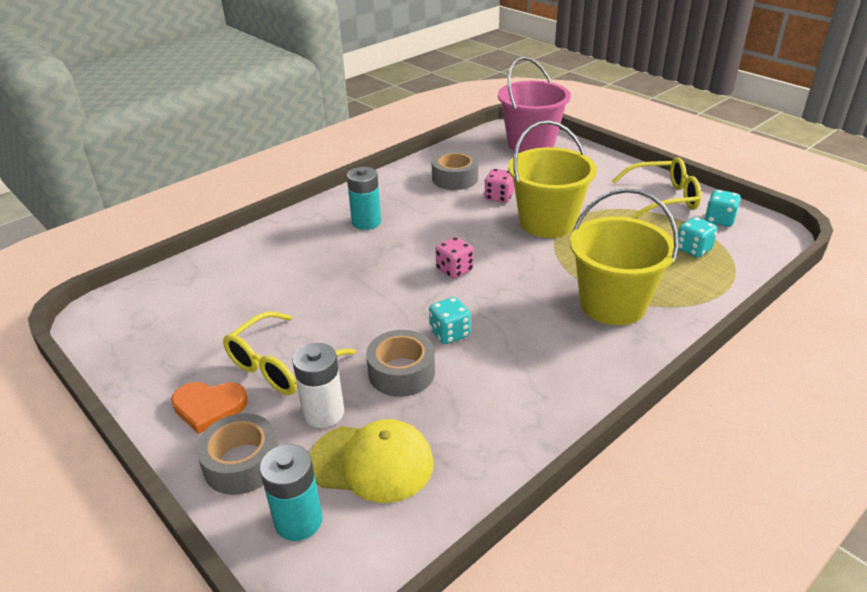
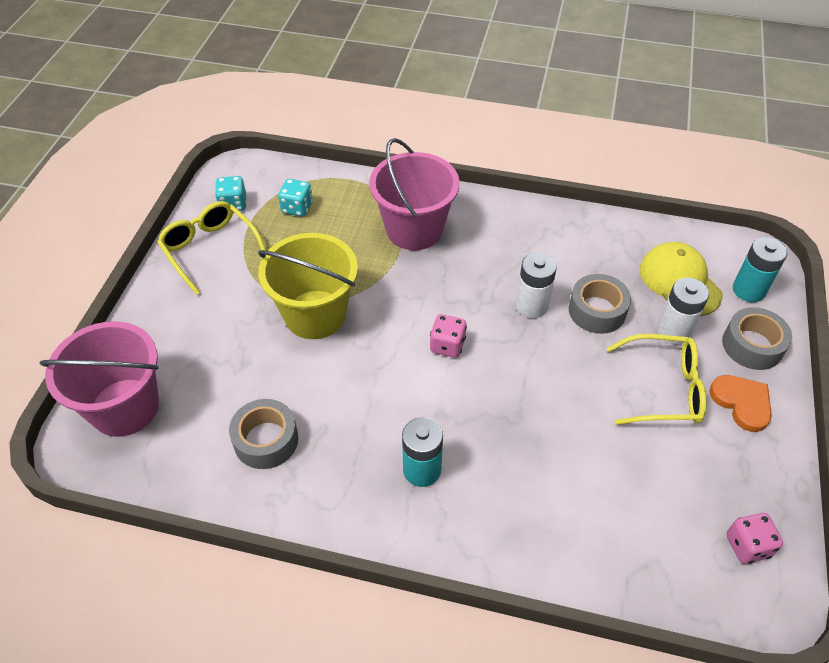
camera: 125 degrees left, 15 degrees up
(449, 333) = (531, 305): turquoise dice -> white battery
(499, 197) = (287, 376): pink dice -> pink dice (747, 546)
(612, 304) = (414, 229): yellow bucket -> pink bucket

